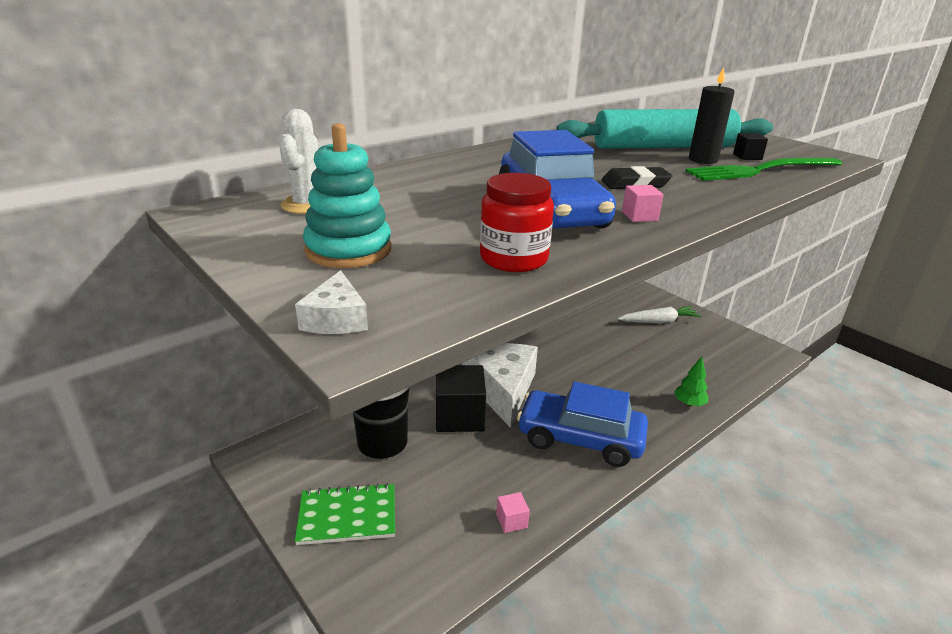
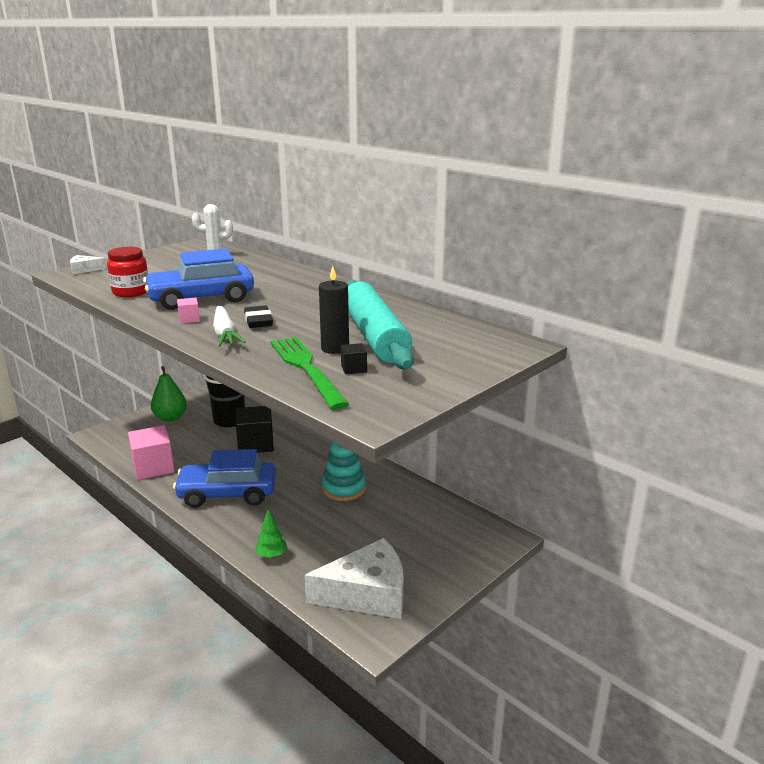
camera: 85 degrees right, 5 degrees down
(347, 516) = (170, 418): green notebook -> green pear
(348, 250) = (152, 266): turquoise stacking toy -> turquoise stacking toy (344, 489)
(502, 389) = (289, 459): white cheese -> white cheese (367, 594)
(511, 521) = (153, 467): pink cube -> pink cube, size x2.27
(580, 439) = (227, 494): blue car -> blue car turned 105 degrees counterclockwise
(659, 321) = (424, 551): white carrot -> white carrot (225, 334)

